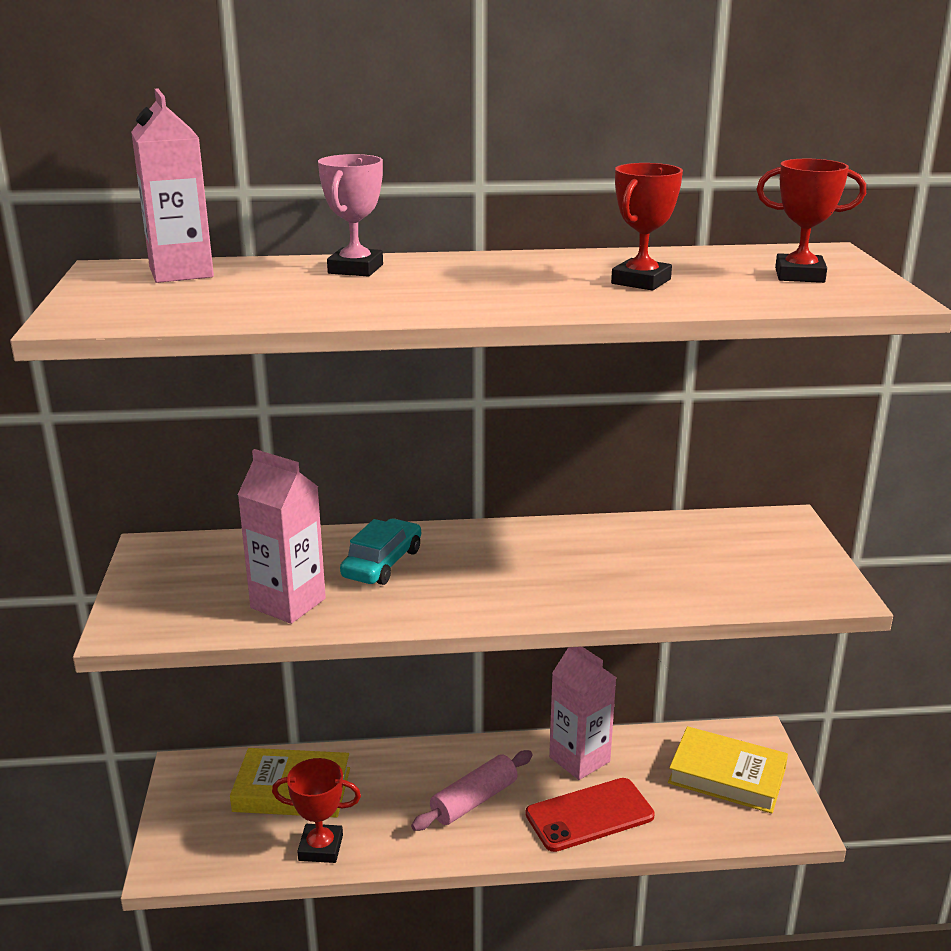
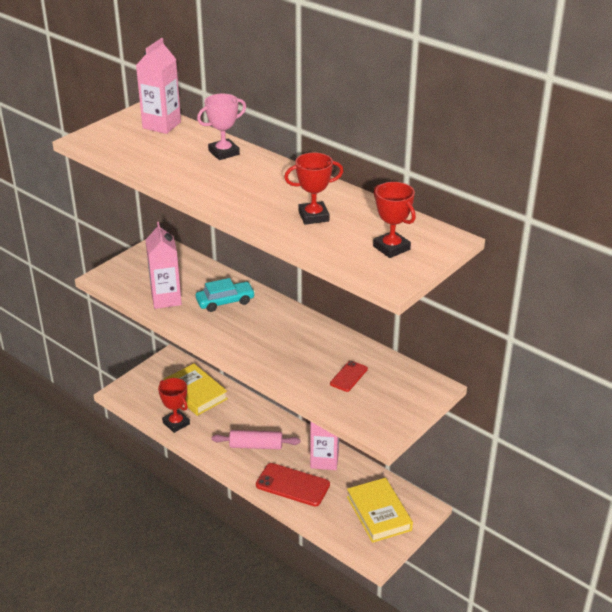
camera: 45 degrees right, 10 degrees up
(687, 560) = (348, 376): none -> red phone

